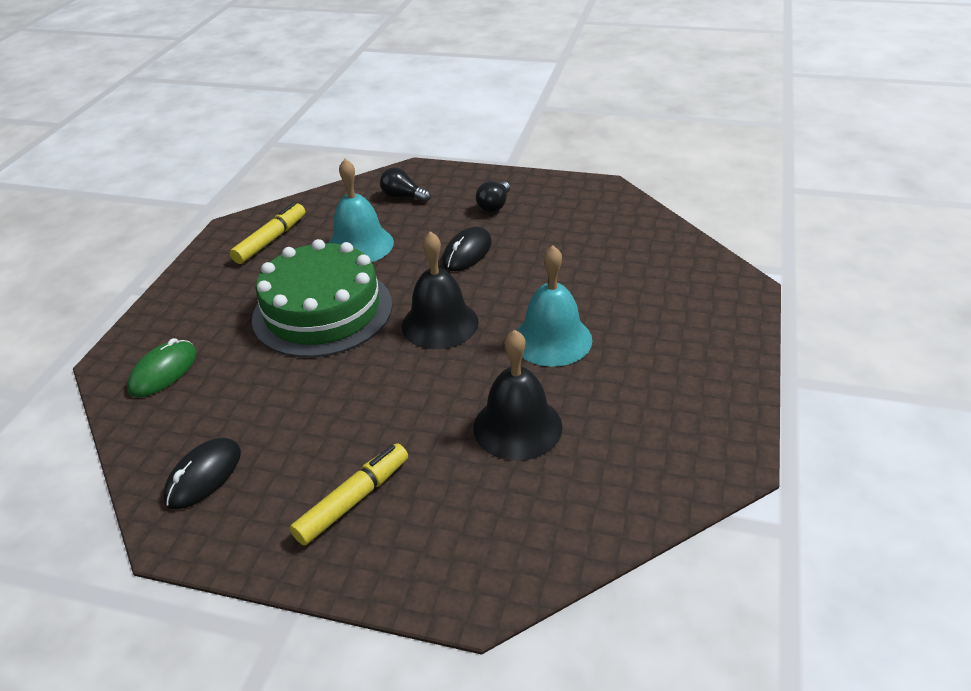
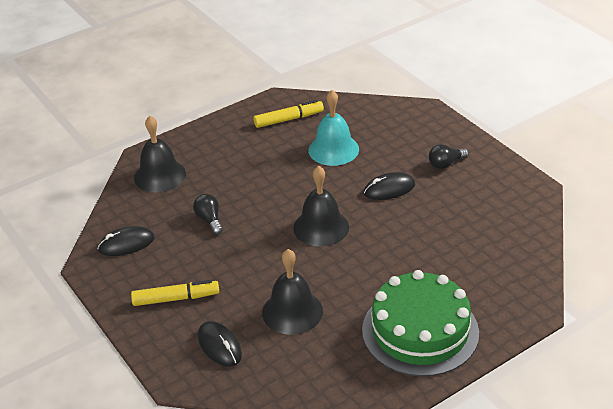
camera: 40 degrees right, 0 degrees up
(163, 372) = (160, 175): green mouse -> black bell
(322, 311) = (268, 183): green cake -> green cake (420, 331)
(403, 196) = (396, 127): black light bulb -> black light bulb (209, 220)
(479, 520) = (219, 346): none -> black mouse
(552, 339) = (370, 274): turquoise bell -> none

